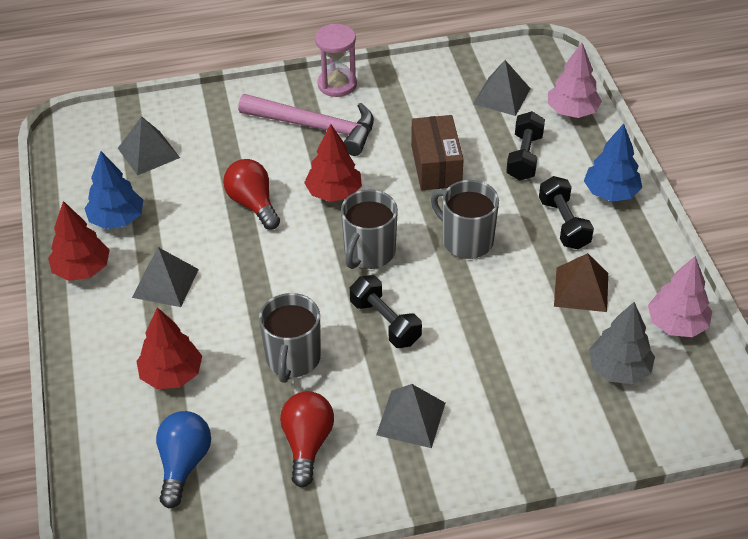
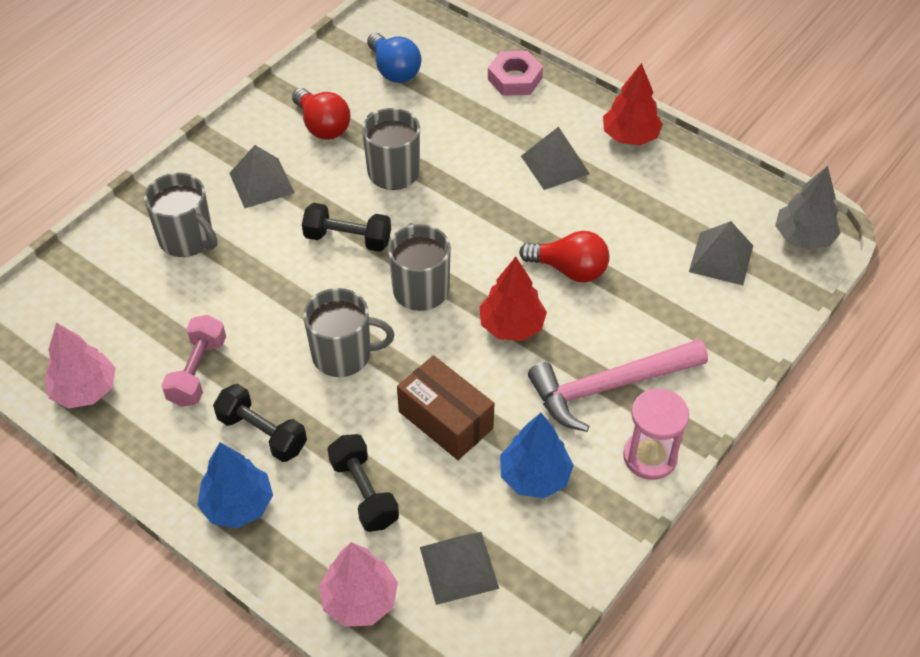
camera: 140 degrees right, 5 degrees up
(95, 381) = (514, 78): none -> pink nut
(117, 219) = (661, 187): blue tree -> blue tree (535, 476)
(171, 374) = (468, 111): red tree -> none
(515, 403) = (187, 239): none -> grey mug
(581, 289) = (197, 371): brown pyramid -> pink dumbbell
(619, 369) = (116, 316): grey tree -> grey tree (803, 237)

